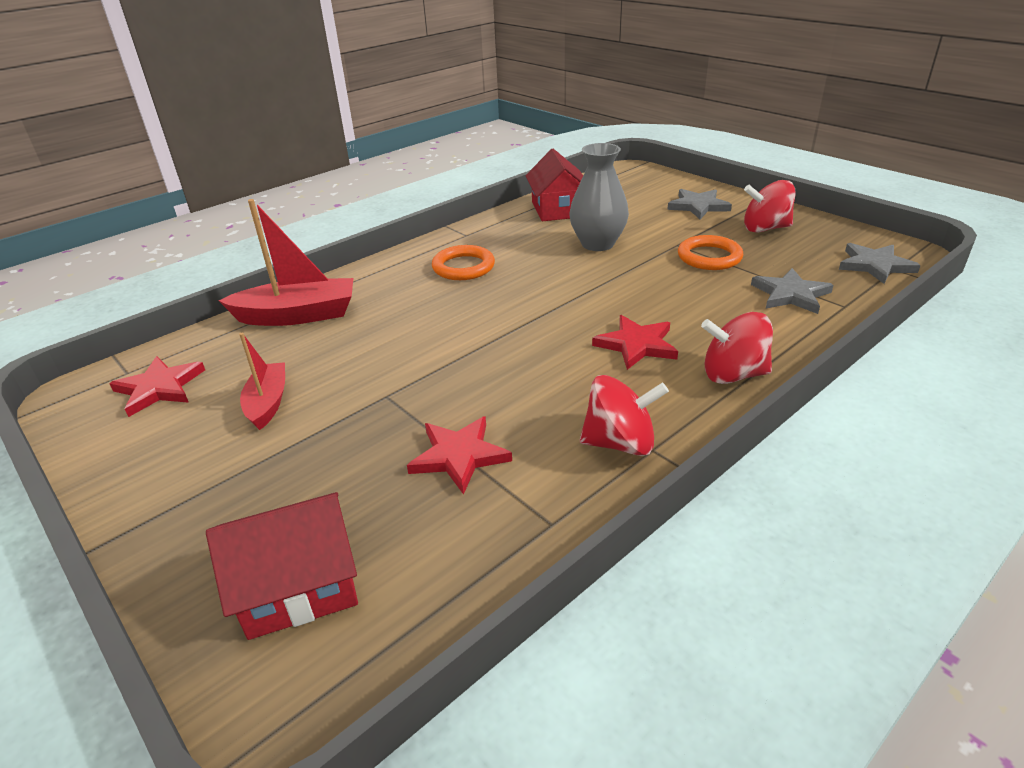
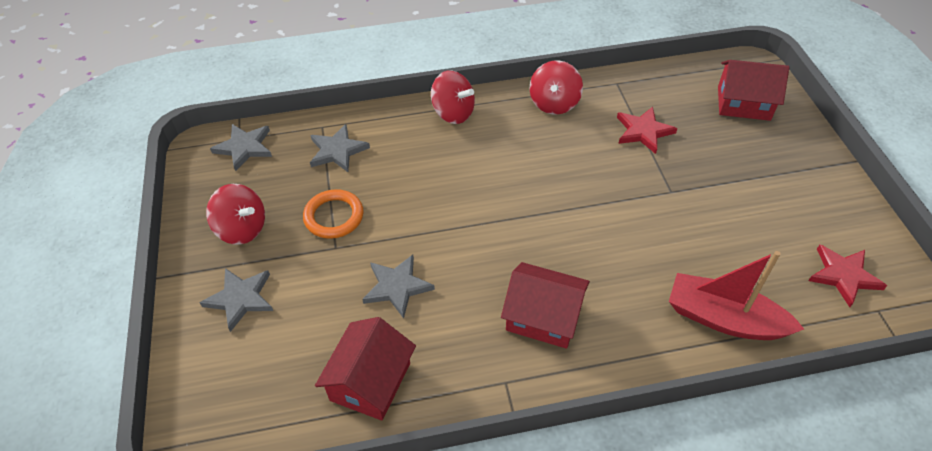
camera: 150 degrees left, 15 degrees up
(268, 403) = (755, 221): red boat -> none
(463, 267) = (543, 317): orange ring -> red house
(597, 244) = (397, 286): grey vase -> grey star
(620, 443) = (554, 103): red spinning top -> red spinning top turned 105 degrees counterclockwise
(636, 345) = (483, 158): red star -> none

